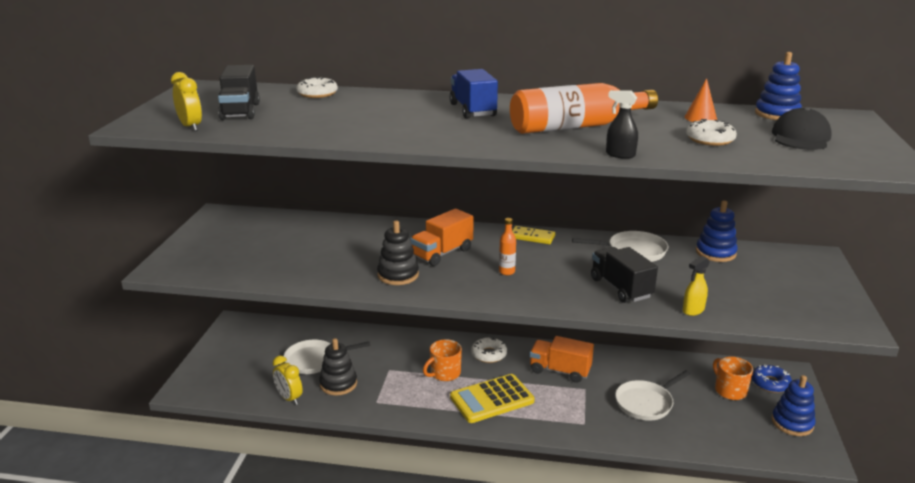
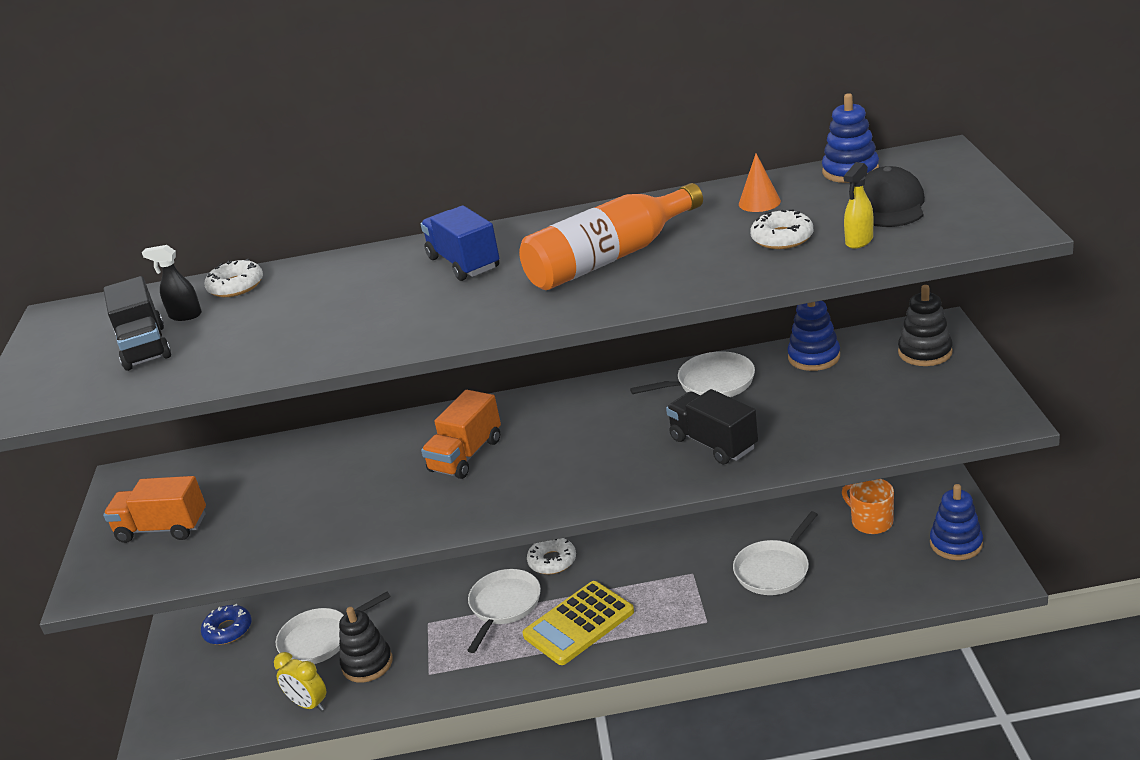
camera: 10 degrees left, 5 degrees up
(191, 127) = (90, 394): yellow clock -> none
(398, 275) = (421, 505): black stacking toy -> black stacking toy (925, 352)
(444, 373) = (504, 606): orange mug -> white pan
(506, 272) = (561, 460): orange bottle -> none
(532, 237) = (575, 397): yellow domino -> none
(560, 371) = (652, 557): orange truck -> orange truck (162, 528)
(620, 155) = (681, 294): black spray bottle -> black spray bottle (185, 315)
(693, 310) = (811, 451): yellow spray bottle -> yellow spray bottle (859, 241)
(770, 383) = (917, 497): blue donut -> blue donut (228, 630)

